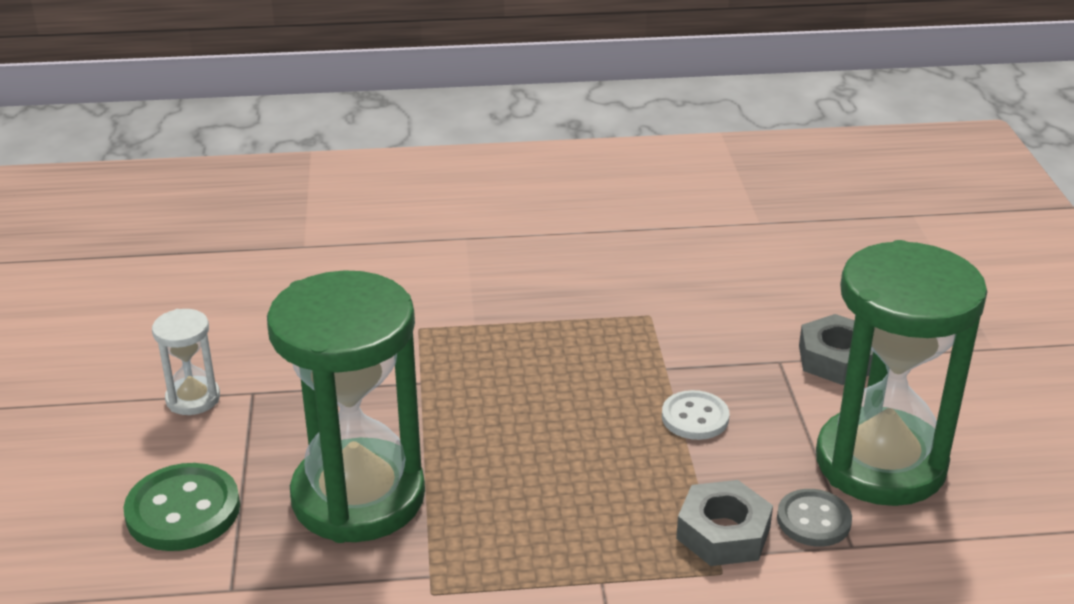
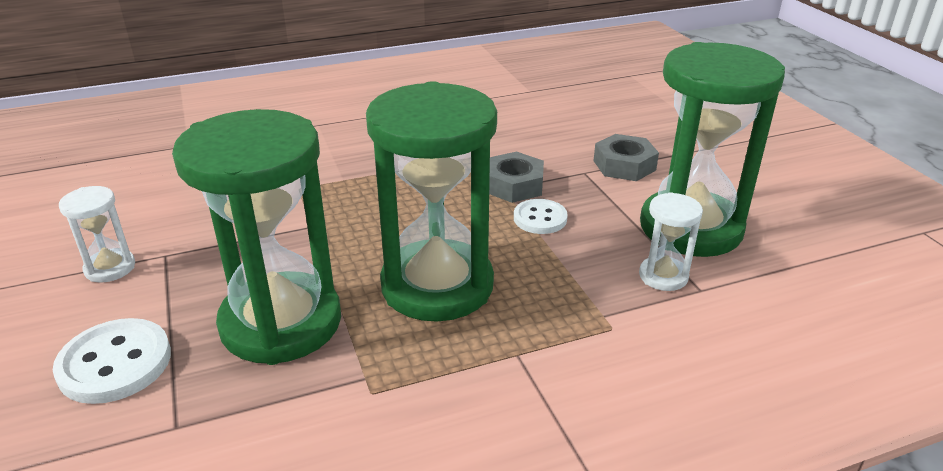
camera: 15 degrees left, 0 degrees up
(183, 511) = (115, 363): green button -> white button
(541, 484) = (437, 285): none -> green hourglass
(723, 533) = (599, 298): grey nut -> grey nut (514, 185)
(813, 520) = (663, 276): grey button -> white hourglass

